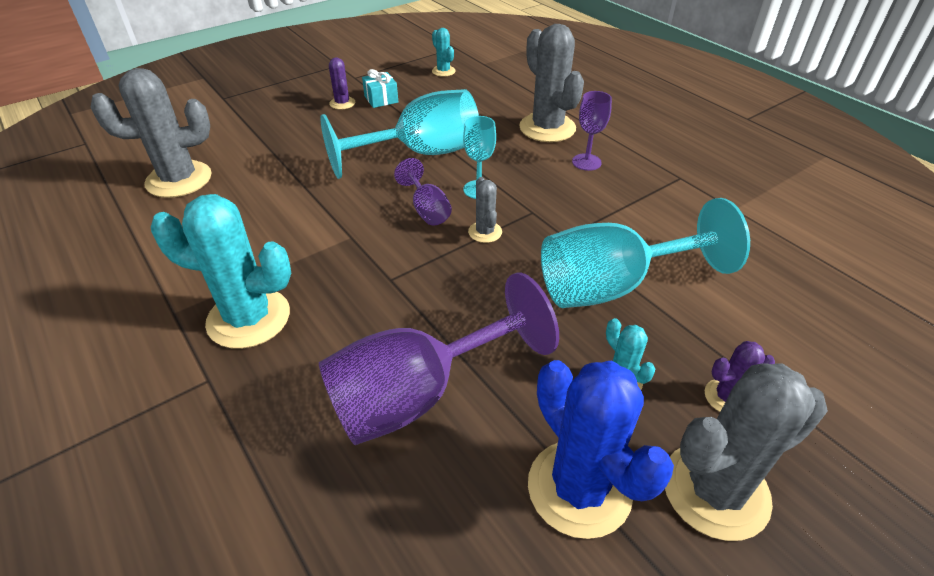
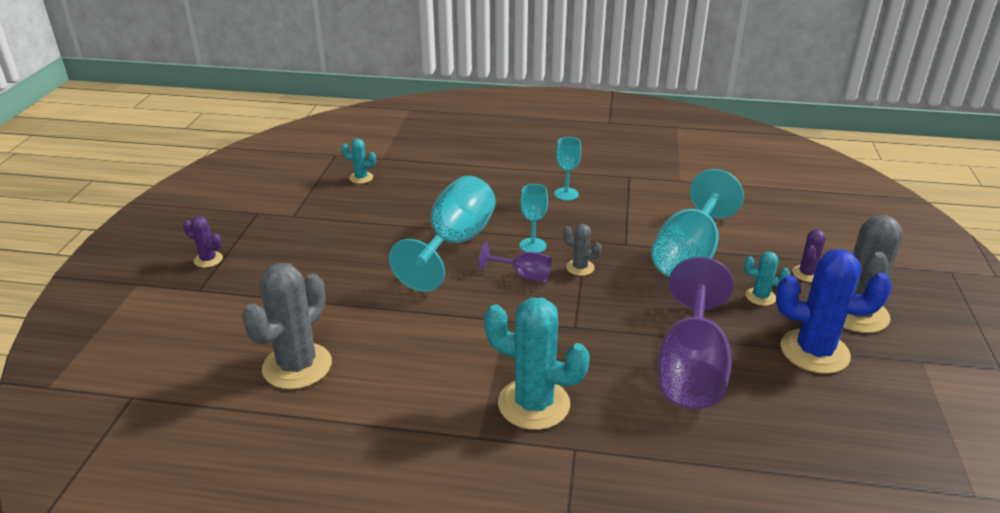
camera: 45 degrees left, 10 degrees down
(248, 318) = (534, 404): turquoise cactus -> turquoise cactus turned 60 degrees clockwise
(342, 103) = (323, 240): purple cactus -> purple cactus (208, 260)
(381, 99) = (350, 221): turquoise gift -> none
(547, 128) = (507, 184): grey cactus -> none
(586, 162) = (566, 194): purple goblet -> turquoise goblet

